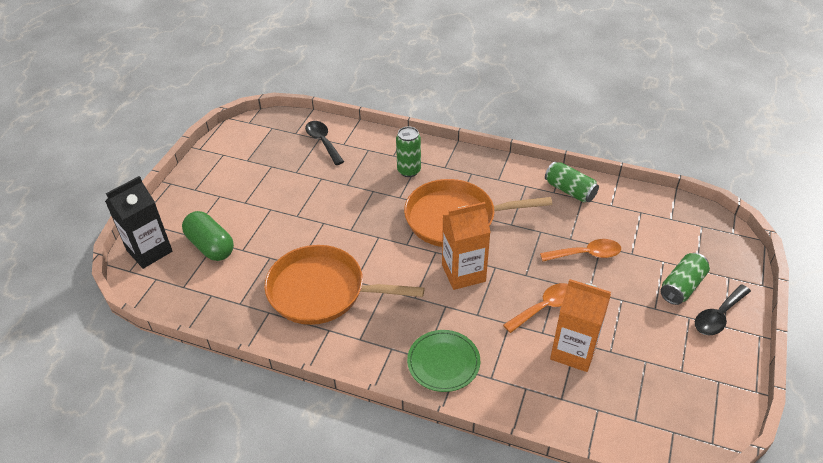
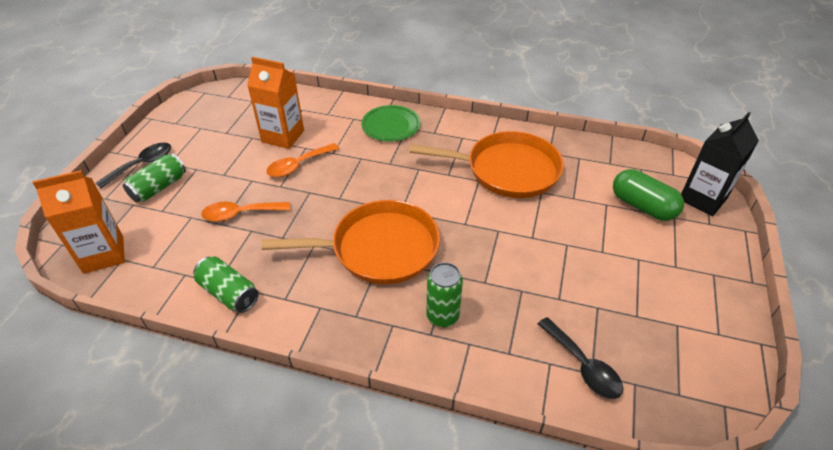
camera: 175 degrees right, 0 degrees up
(463, 273) = (372, 191): orange carton -> orange carton (103, 254)

